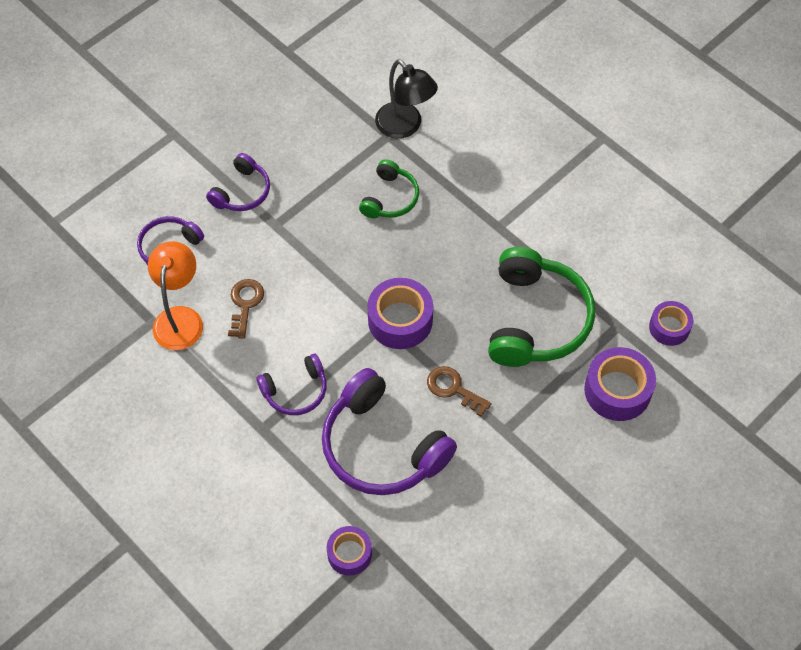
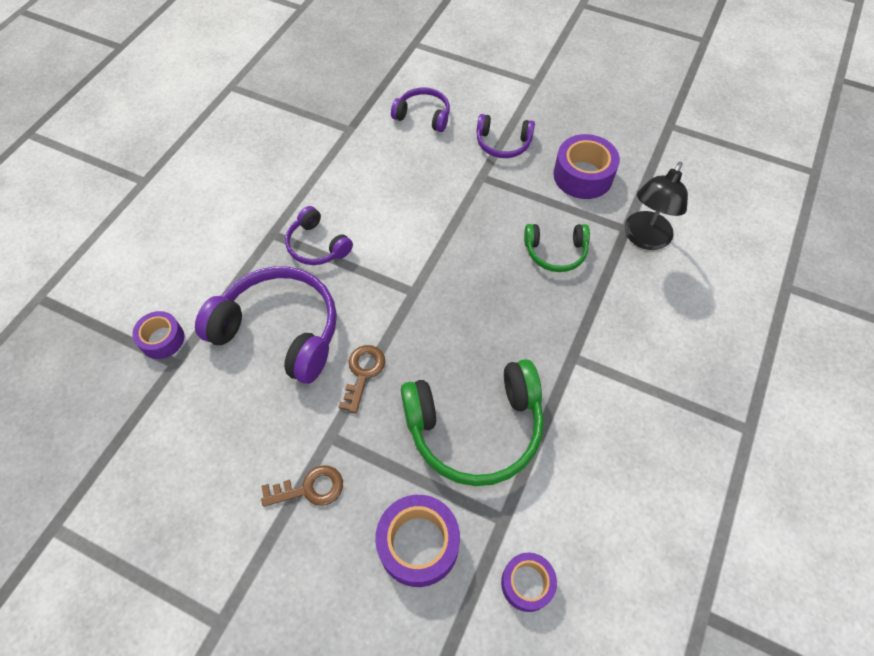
camera: 70 degrees right, 0 degrees up
(180, 318) = (360, 145): orange lamp -> none
(245, 304) = (391, 182): brown key -> brown key (310, 488)
(382, 447) = (280, 331): purple headphones -> purple headphones turned 90 degrees clockwise
(400, 320) = (422, 303): purple tape -> purple tape (583, 175)

